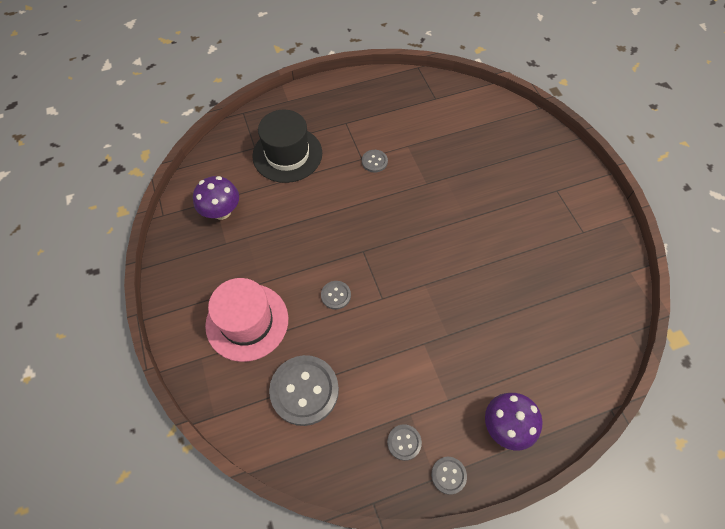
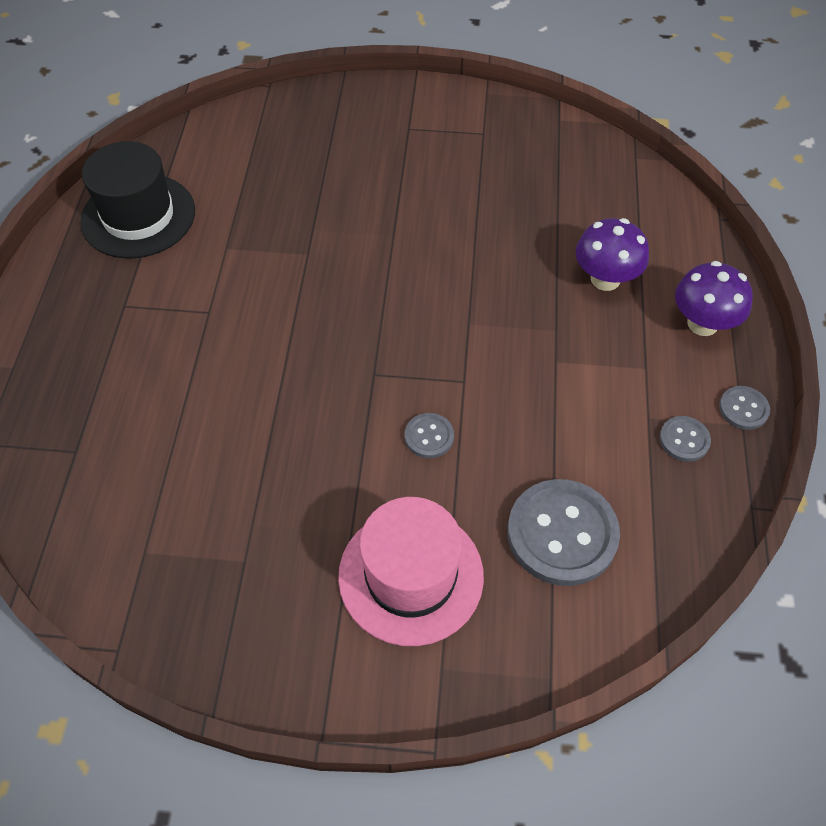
camera: 65 degrees left, 5 degrees down
(221, 211) = (176, 547): purple mushroom -> purple mushroom (605, 279)
(287, 154) = (127, 408): black hat -> black hat (138, 216)
(374, 161) = (226, 298): grey button -> none

